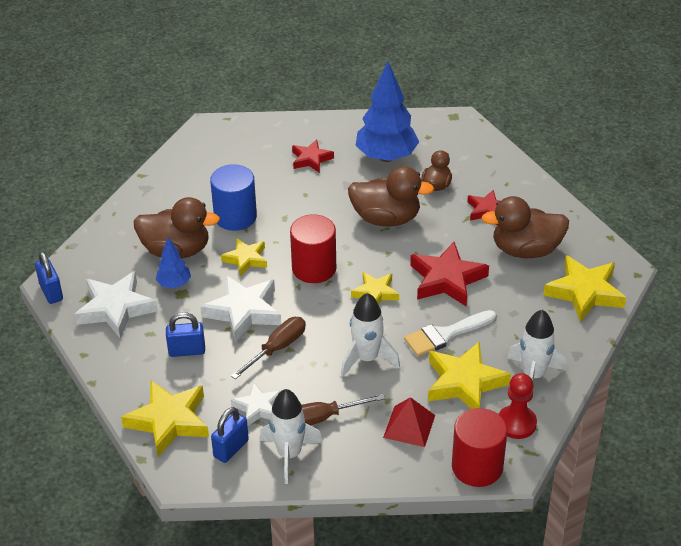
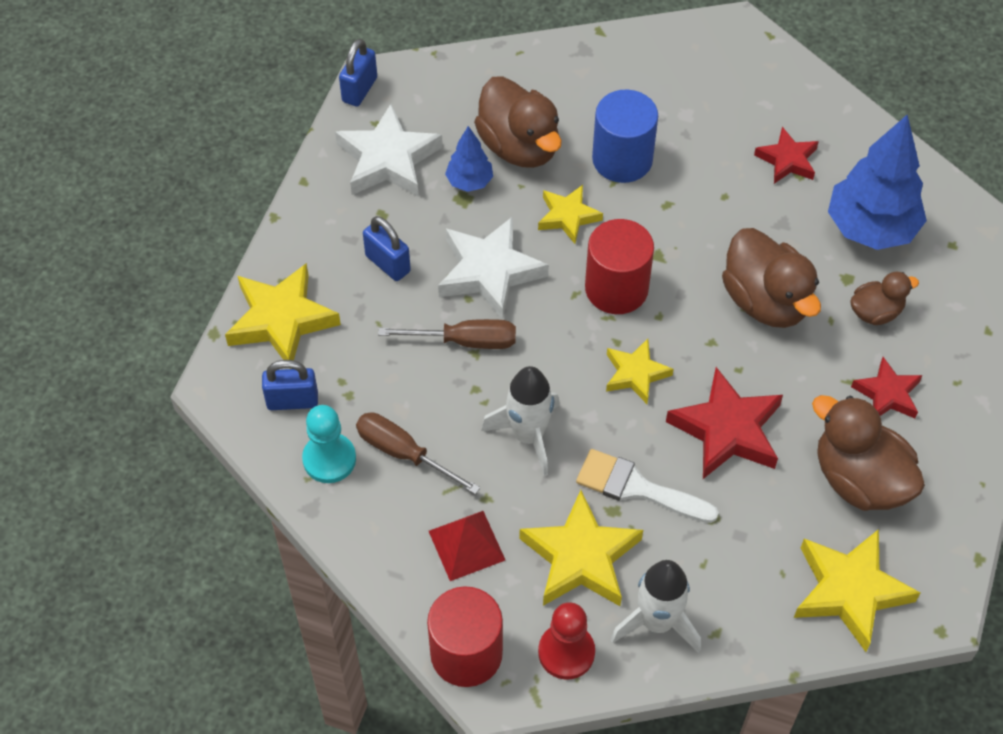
camera: 50 degrees right, 15 degrees up
(258, 408) = (367, 385): white star -> none
(289, 454) = (329, 459): white rocket -> turquoise pawn

